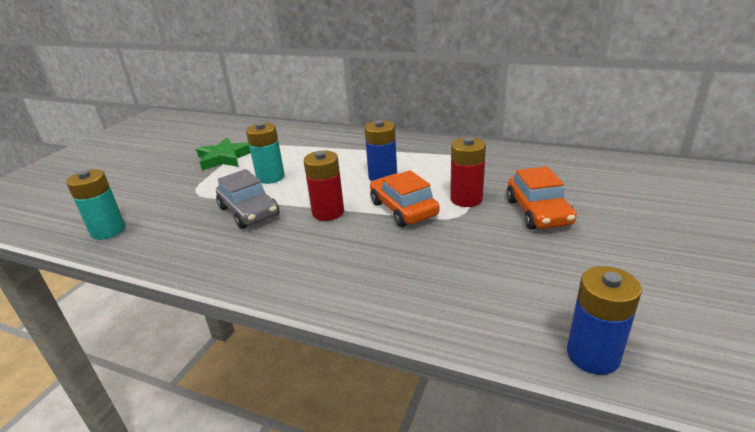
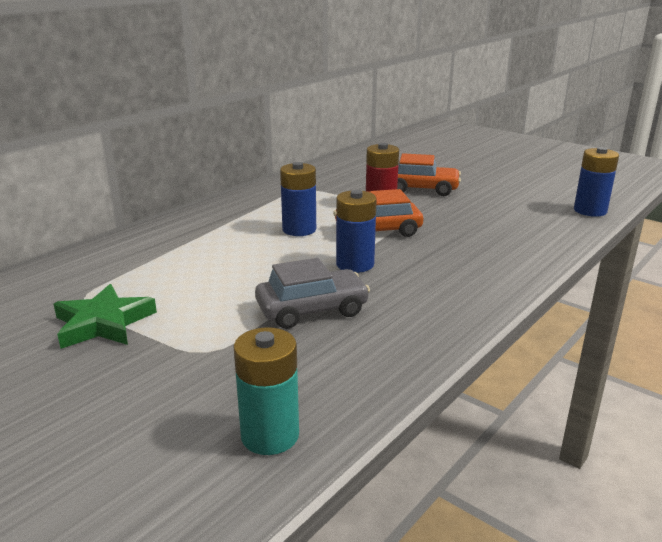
camera: 75 degrees left, 5 degrees down
(270, 177) = (225, 290): turquoise battery -> none
(328, 212) = (355, 264): red battery -> blue battery

